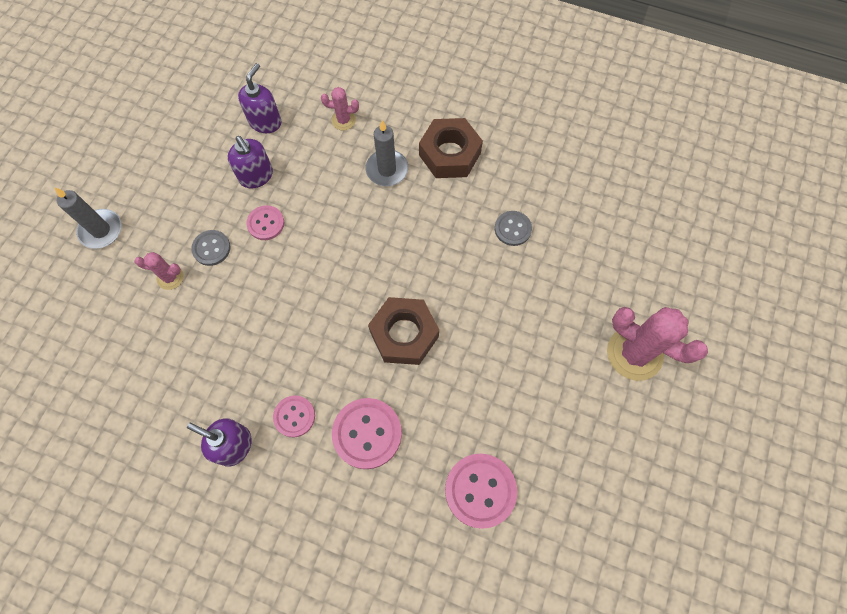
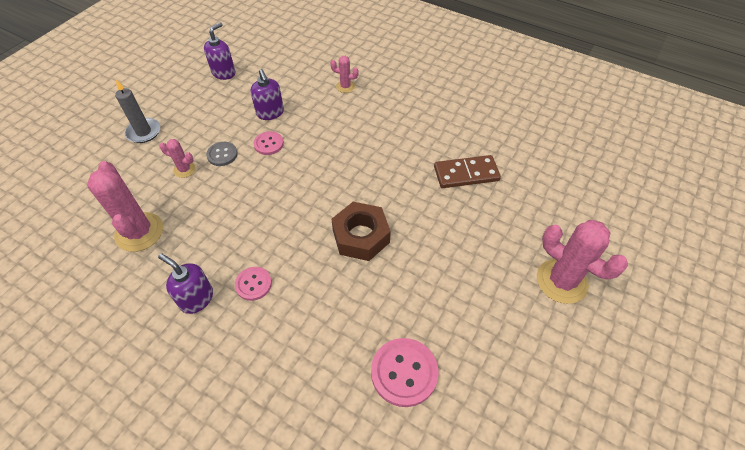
camera: 10 degrees right, 15 degrees down
(141, 373) = (139, 232): none -> pink cactus
(265, 122) = (286, 81): purple soap dispenser -> purple soap dispenser (224, 73)
(367, 433) = (312, 308): pink button -> none
(387, 170) = (371, 121): grey candle -> none
(450, 154) = (423, 117): brown nut -> none
(512, 229) = (466, 174): grey button -> brown domino

